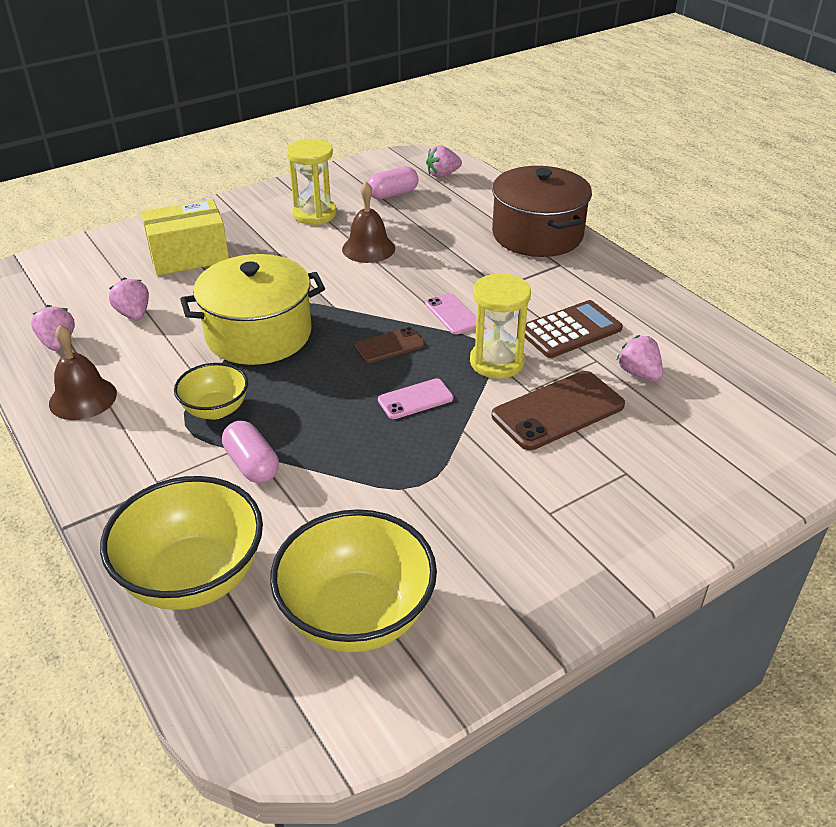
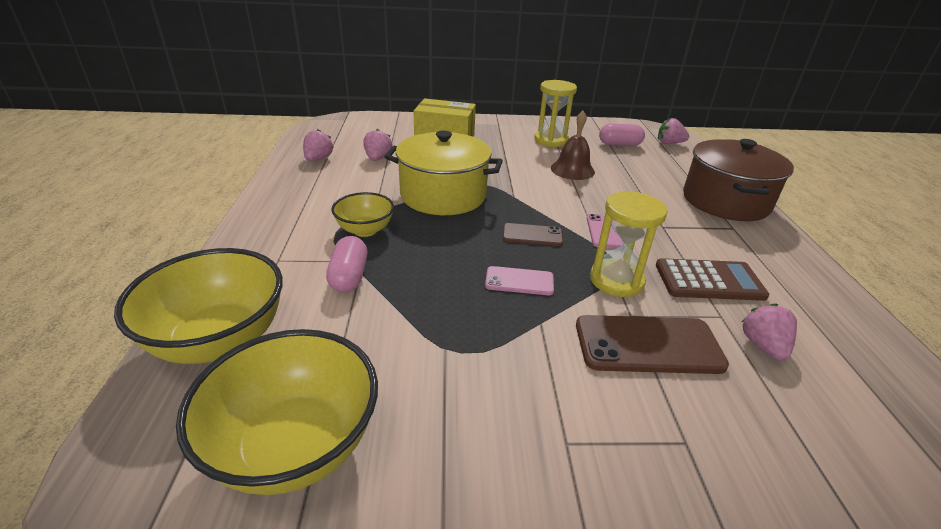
camera: 30 degrees right, 5 degrees down
(83, 398) = (295, 192): brown bell -> none

